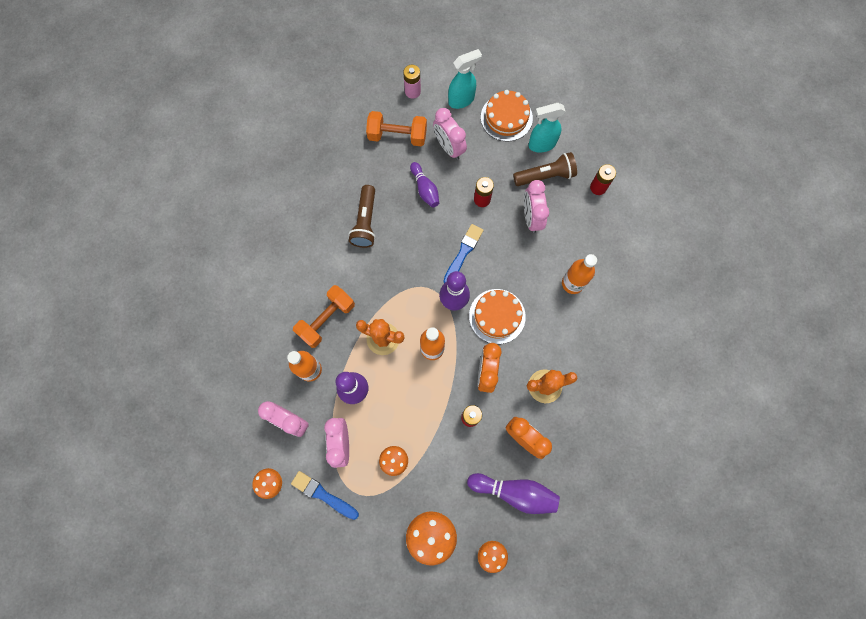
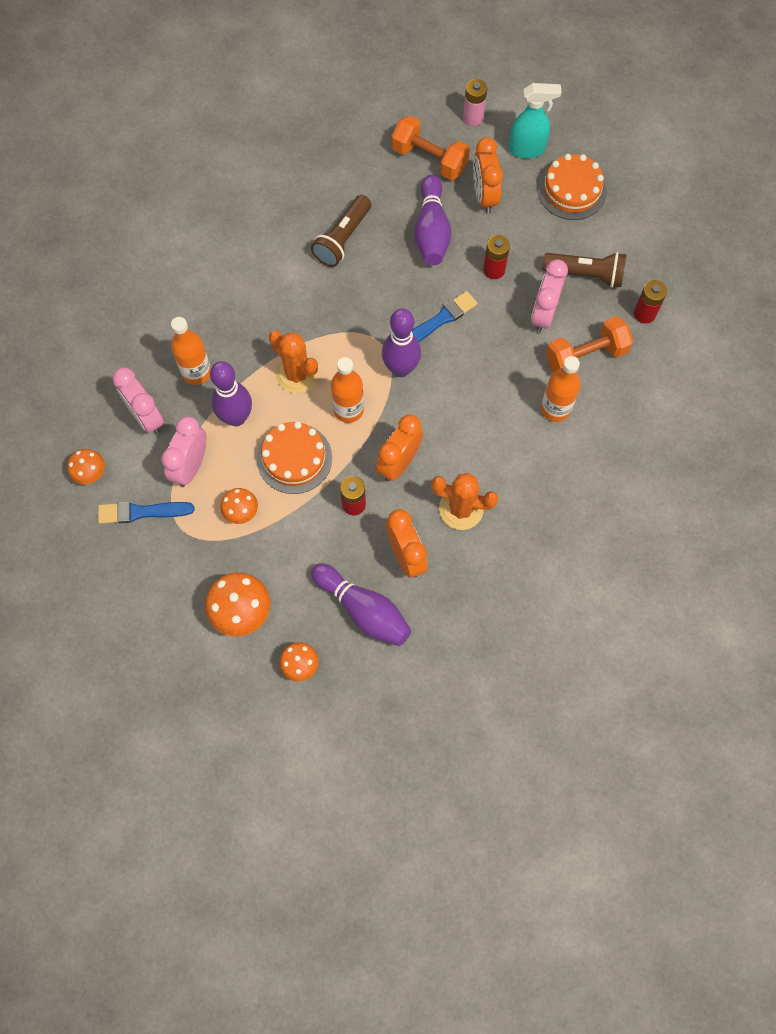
camera: 25 degrees right, 5 degrees down
(323, 495) = (142, 512): blue brush -> blue brush turned 60 degrees counterclockwise
(326, 320) = (243, 326): orange dumbbell -> orange dumbbell (585, 356)
(425, 189) = (431, 231): purple bowling pin -> purple bowling pin, size x1.52
(449, 147) = (484, 196): pink clock -> orange clock
(497, 316) = (444, 406): orange cake -> orange cake (294, 458)
(541, 144) = (599, 237): turquoise spray bottle -> none

